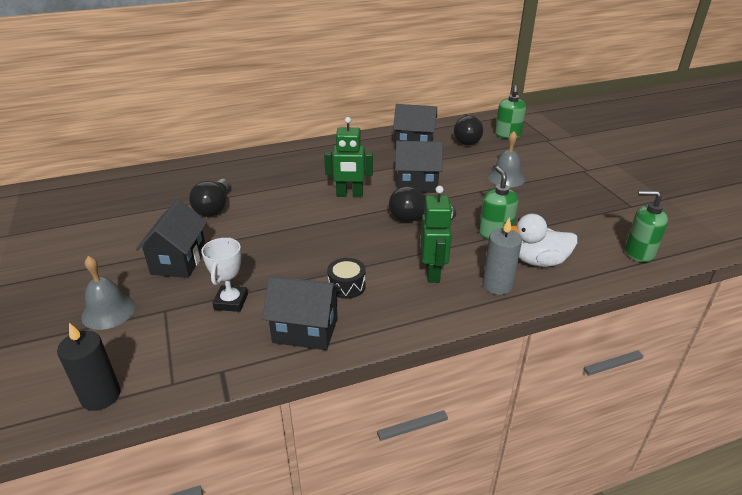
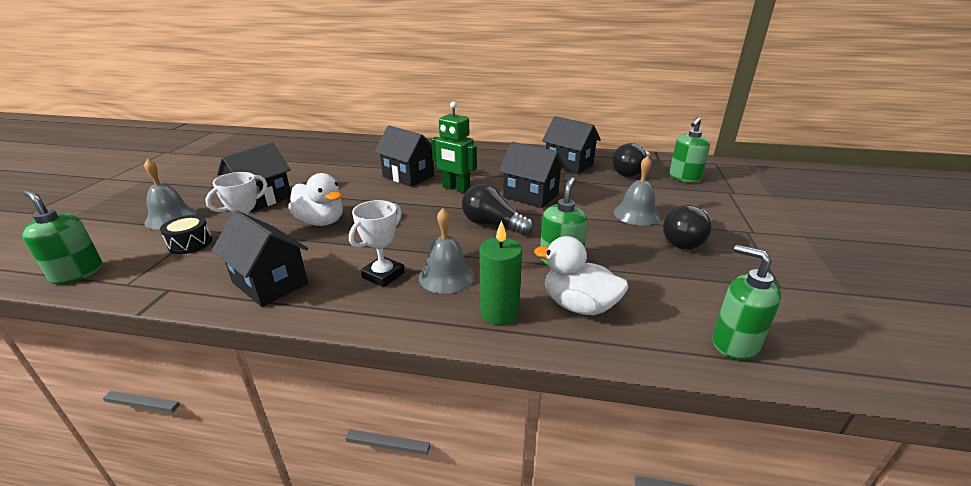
camera: 30 degrees right, 5 degrees down
(101, 396) = (77, 273): black candle -> green soap dispenser
(214, 208) = (338, 171): black light bulb -> black light bulb (685, 240)
(271, 263) = (321, 221): none -> white duck
(291, 194) = (408, 176): none -> black house
(346, 286) = (353, 259): black drum -> black drum (190, 243)
(386, 289) = (383, 275): none -> white trophy
(433, 273) = (446, 276): green robot -> grey bell
(497, 285) = (499, 312): grey candle -> green candle

